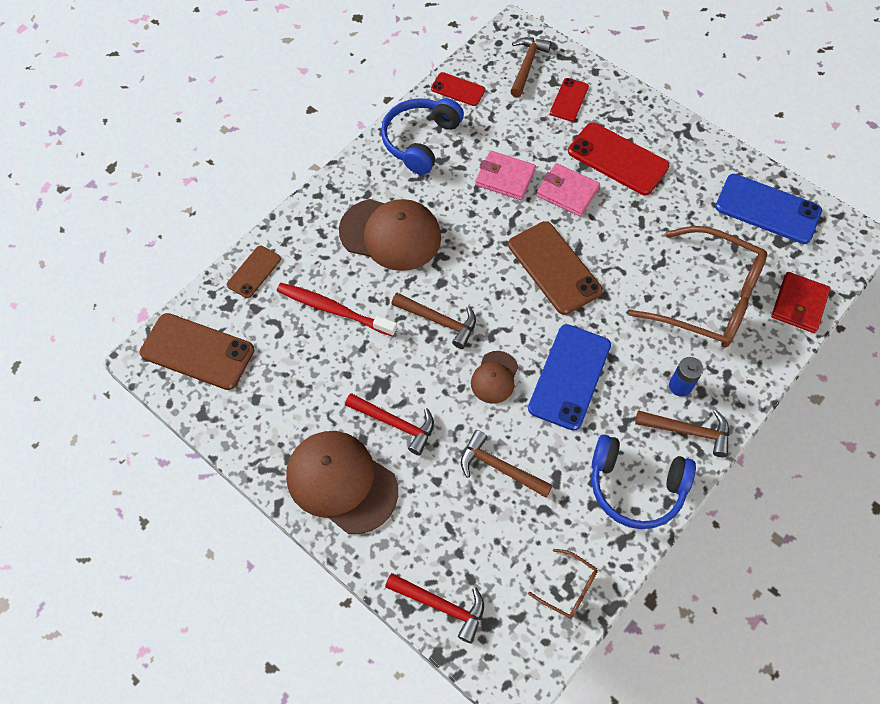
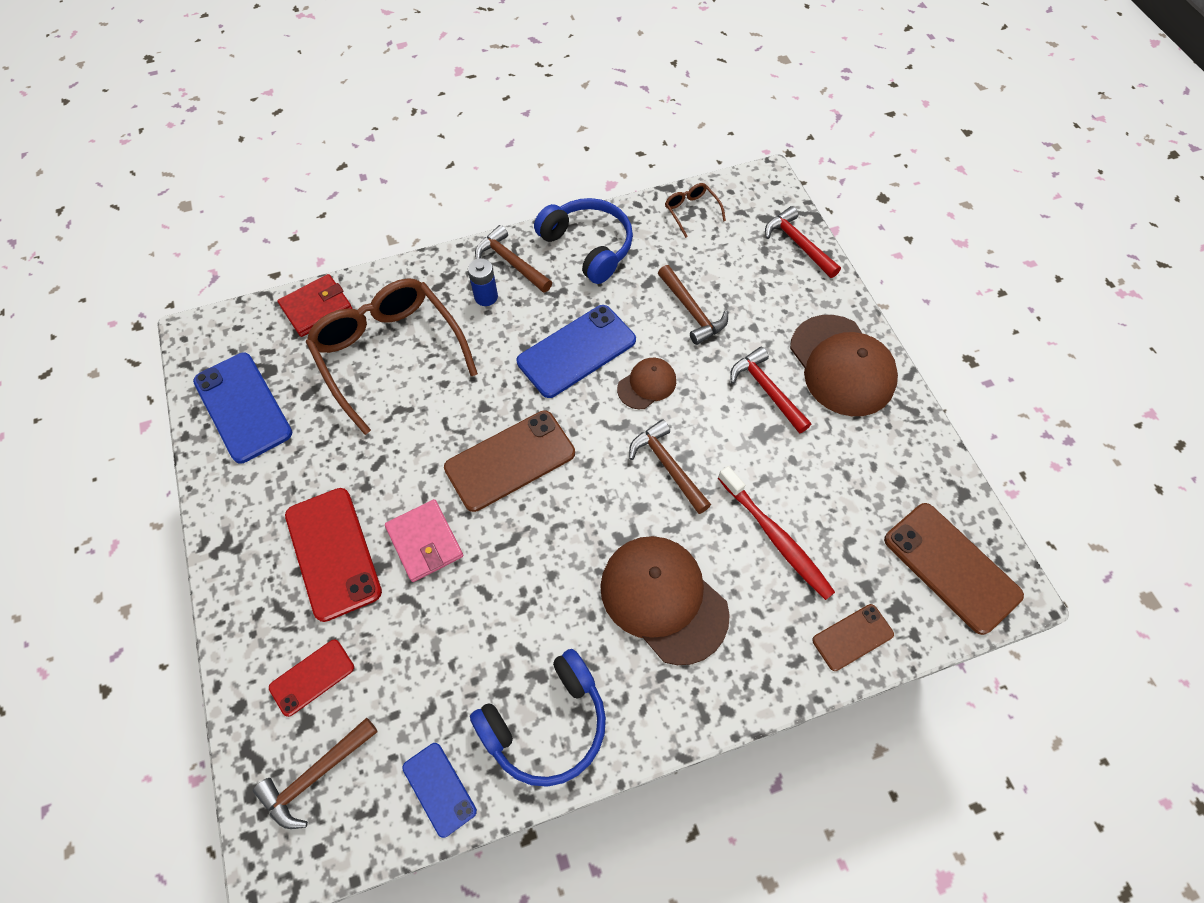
camera: 150 degrees left, 0 degrees up
(458, 89) = (439, 789): red phone -> blue phone
(505, 178) = (480, 602): pink wallet -> none
(554, 268) = (510, 461): brown phone -> brown phone turned 60 degrees clockwise

